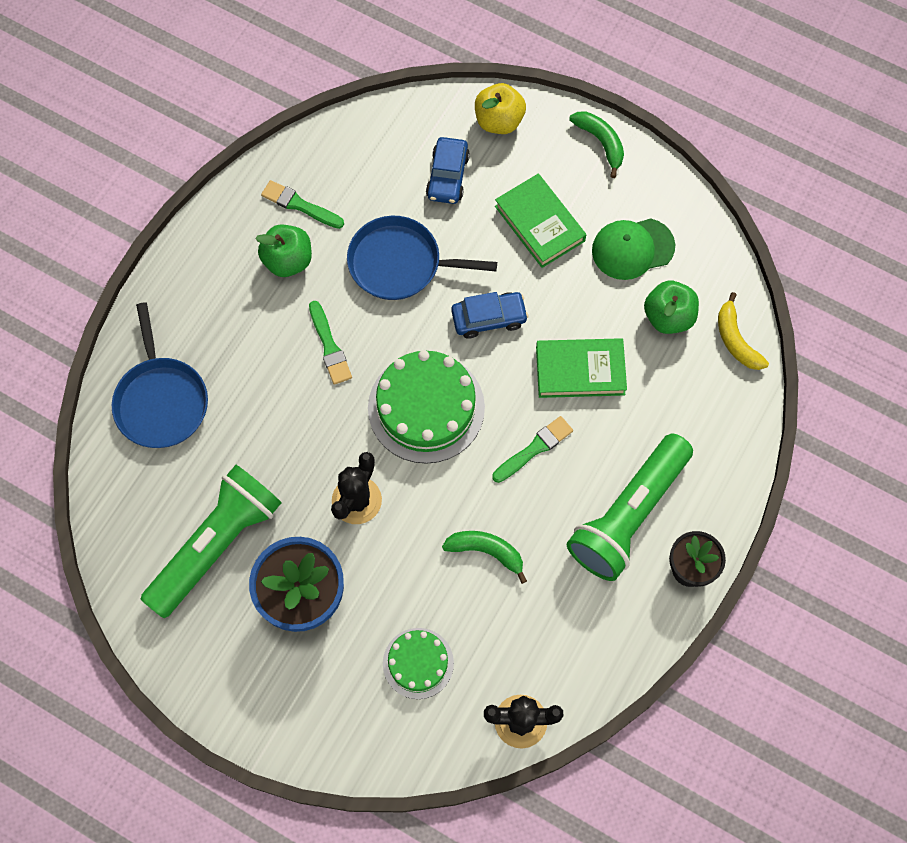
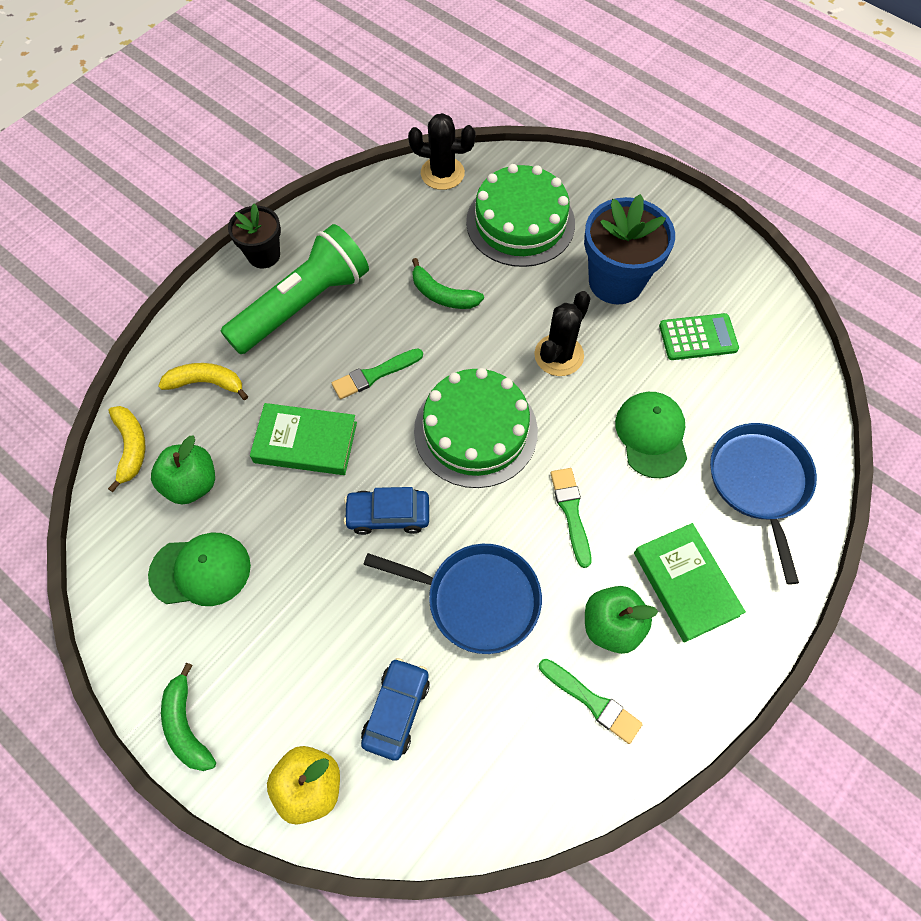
camera: 170 degrees left, 5 degrees down
(216, 545) = (698, 337): green flashlight -> green calculator
(261, 430) = (651, 435): none -> green cap
(418, 663) = (520, 222): green cake -> green cake, size x1.75
(539, 223) = (299, 622): green book -> green book (685, 584)
(692, 413) = (206, 383): none -> yellow banana

